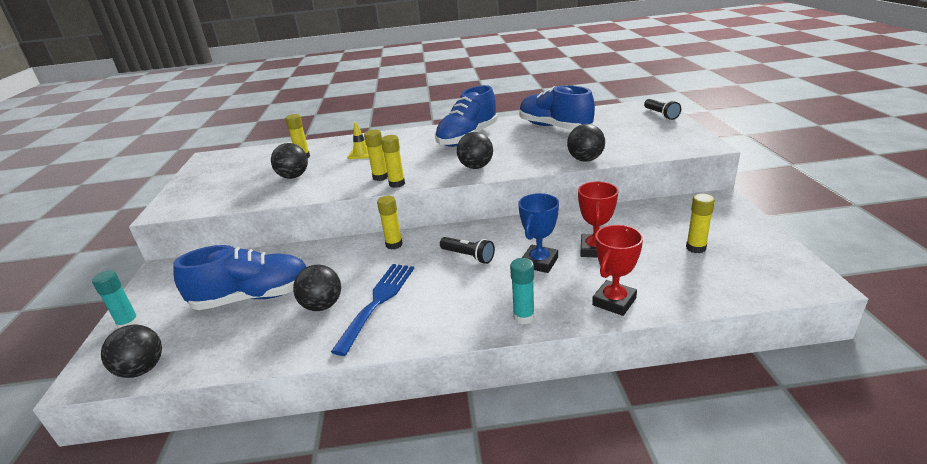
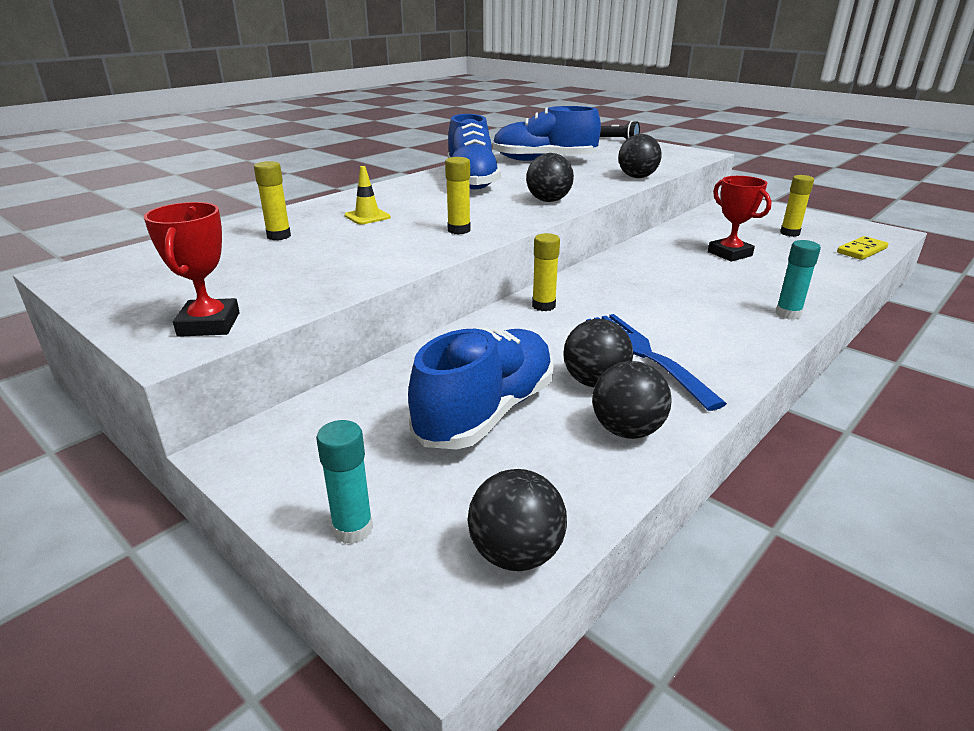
camera: 45 degrees left, 0 degrees up
(293, 176) = (323, 256): black ball -> black ball (627, 430)
(397, 184) = (497, 231): yellow glue stick -> none
(468, 256) = (642, 290): black flashlight -> none
(539, 262) = (710, 275): blue trophy -> none
(614, 301) = (819, 281): red trophy -> red trophy (209, 324)
(728, 290) = (861, 250): none -> yellow domino

